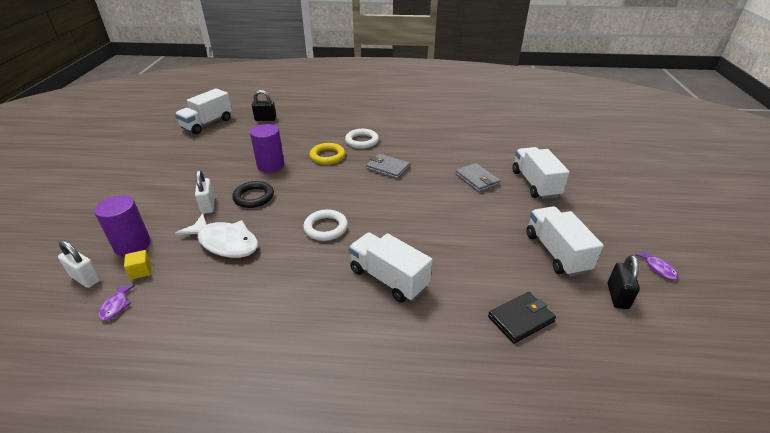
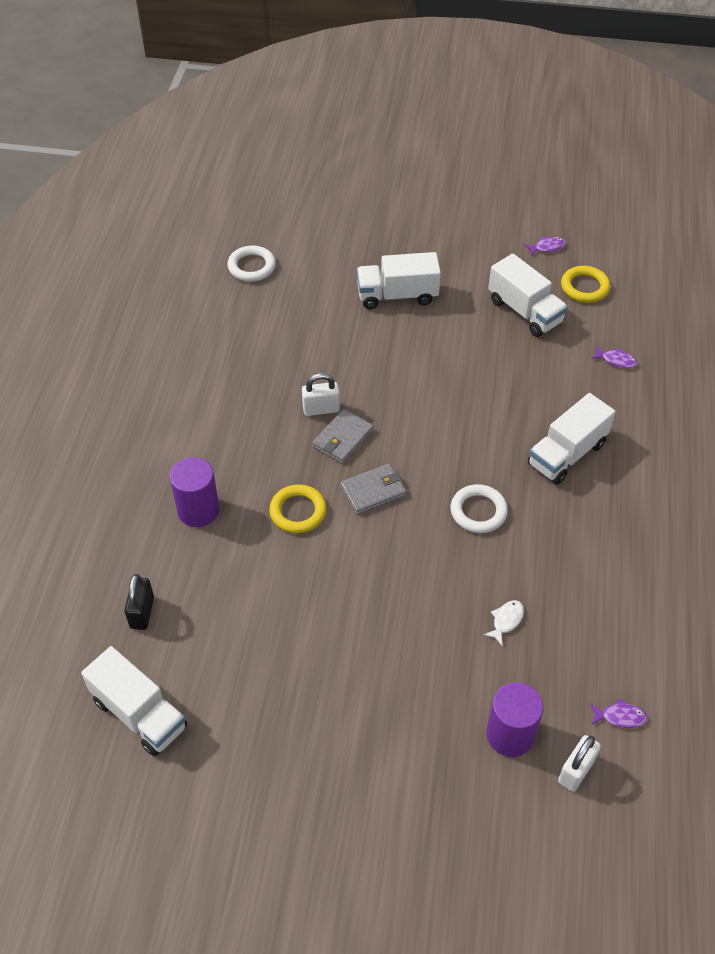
camera: 85 degrees left, 15 degrees up
(141, 271) = (561, 707): yellow cube -> none
(208, 205) = (422, 657): white padlock -> white padlock (321, 409)
(225, 242) = (506, 621): white fish -> white fish, size x0.45
(254, 197) = (404, 600): black ring -> none
(270, 165) = (317, 587): purple cylinder -> purple cylinder (198, 510)
(362, 141) = (256, 466): white ring -> white ring (251, 267)
(477, 179) = (382, 348): grey wallet -> grey wallet (373, 491)
(521, 319) = (616, 360): black wallet -> purple fish
(556, 252) = (525, 311): white truck -> white truck turned 120 degrees counterclockwise
(617, 296) = (584, 287): black padlock -> yellow ring

